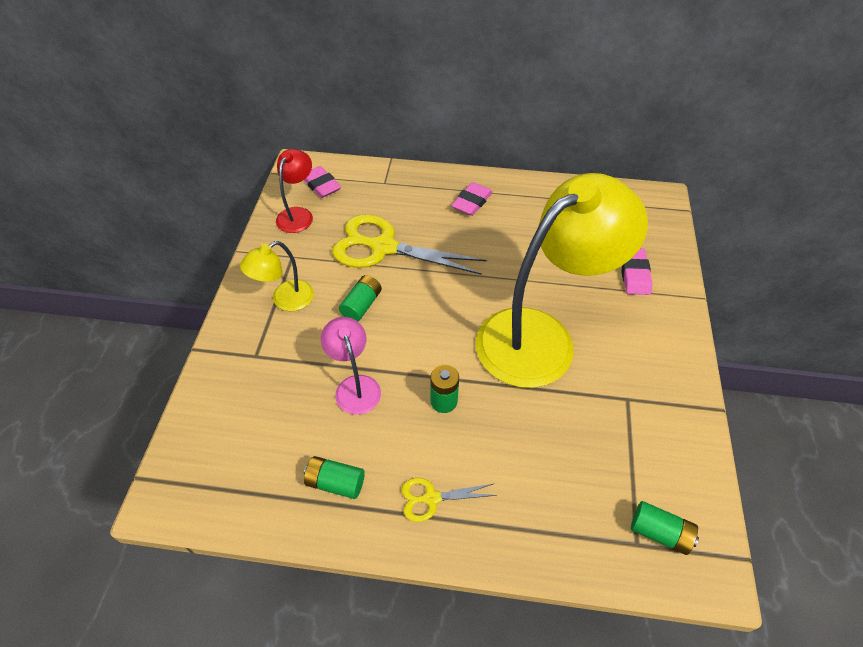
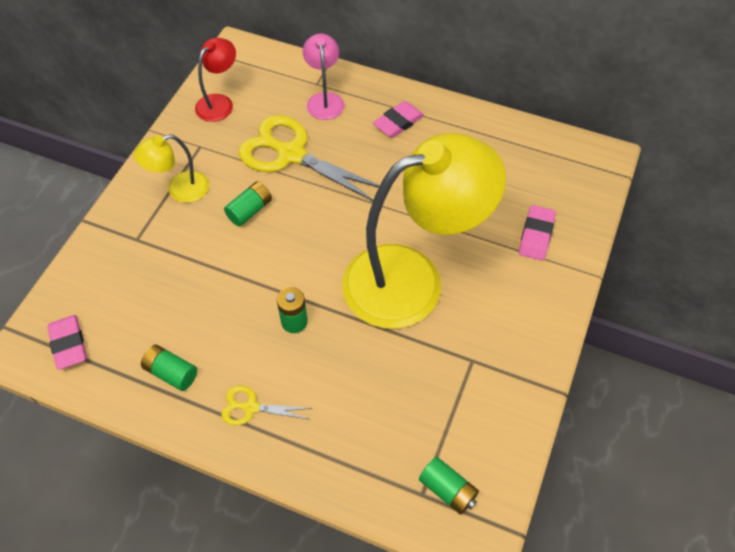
camera: 15 degrees right, 5 degrees up
(321, 185) = (252, 74): pink eraser -> pink eraser (68, 344)
(355, 386) = (217, 288): pink lamp -> pink lamp (324, 100)

